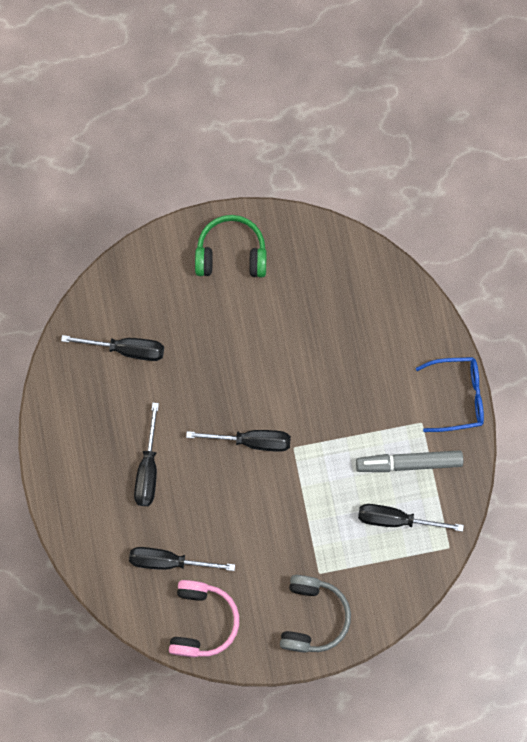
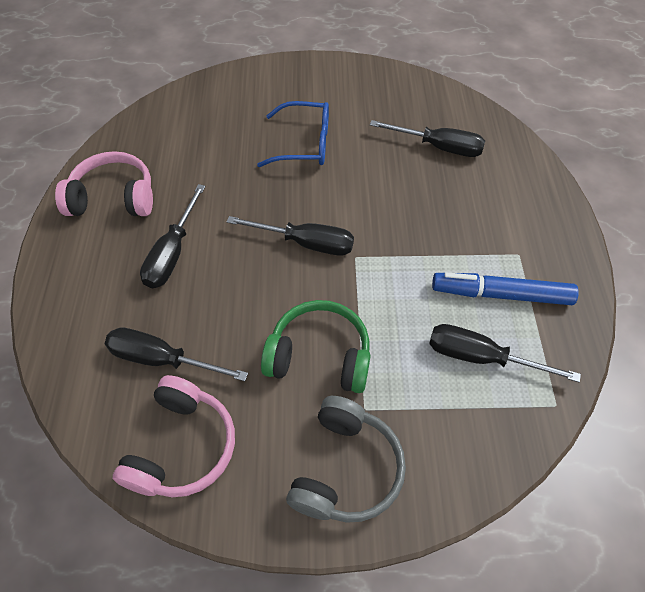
camera: 10 degrees right, 20 degrees down
(81, 422) = (113, 198): none -> pink headphones
(126, 349) = (189, 143): black screwdriver -> black screwdriver (438, 147)
(231, 253) = (321, 85): green headphones -> green headphones (319, 356)
(409, 463) = (501, 294): grey marker -> blue marker
(458, 396) = (564, 234): blue glasses -> blue glasses (305, 144)

